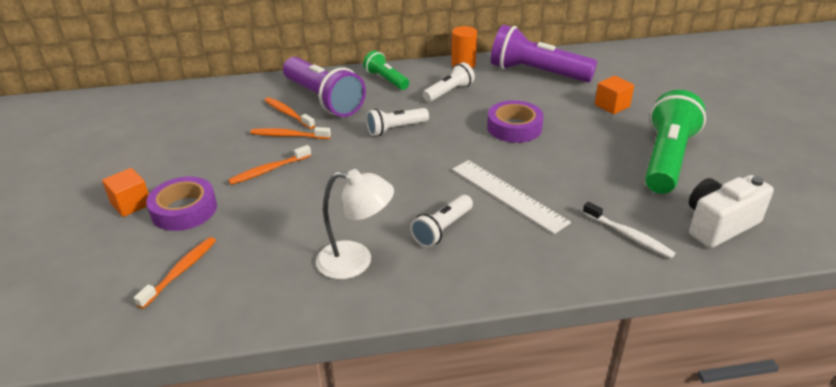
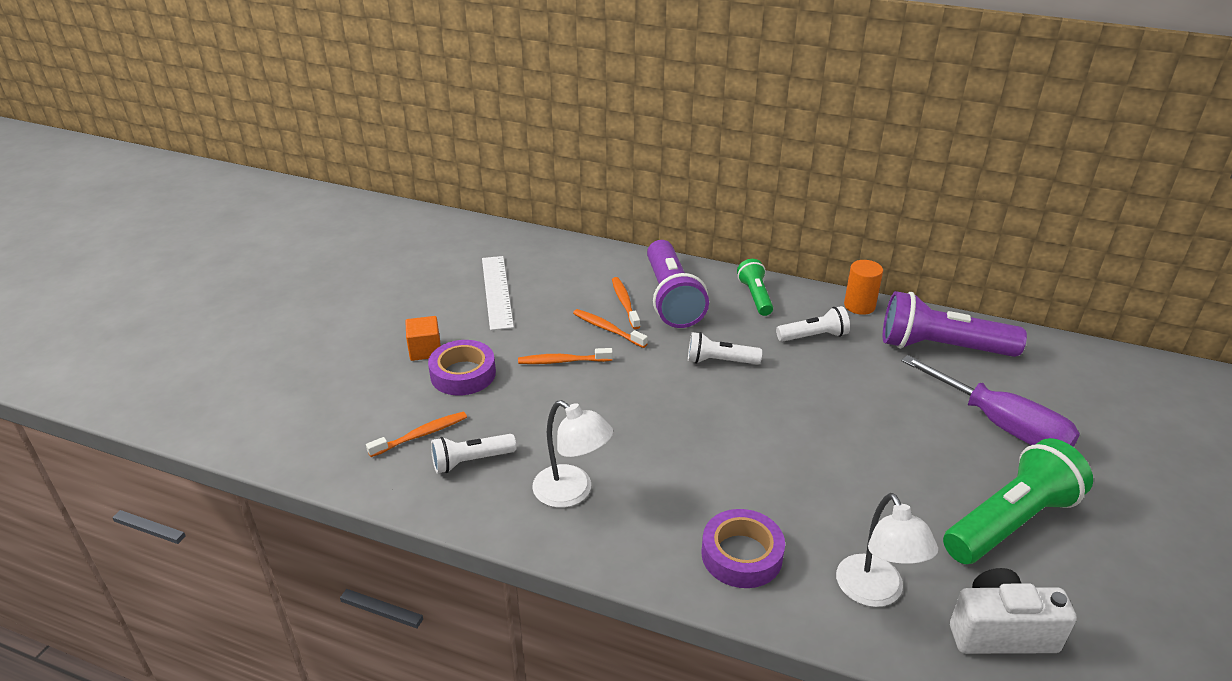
camera: 30 degrees right, 0 degrees up
(442, 229) = (679, 496): white flashlight -> white flashlight (471, 461)
(508, 195) = (779, 487): white ruler -> white ruler (497, 291)
(514, 127) = (853, 408): purple tape -> purple tape (741, 555)
(537, 73) = (941, 347): purple flashlight -> purple flashlight turned 45 degrees counterclockwise
(612, 106) = (1001, 425): orange cube -> purple screwdriver
(628, 235) = (875, 593): white toothbrush -> white lamp

